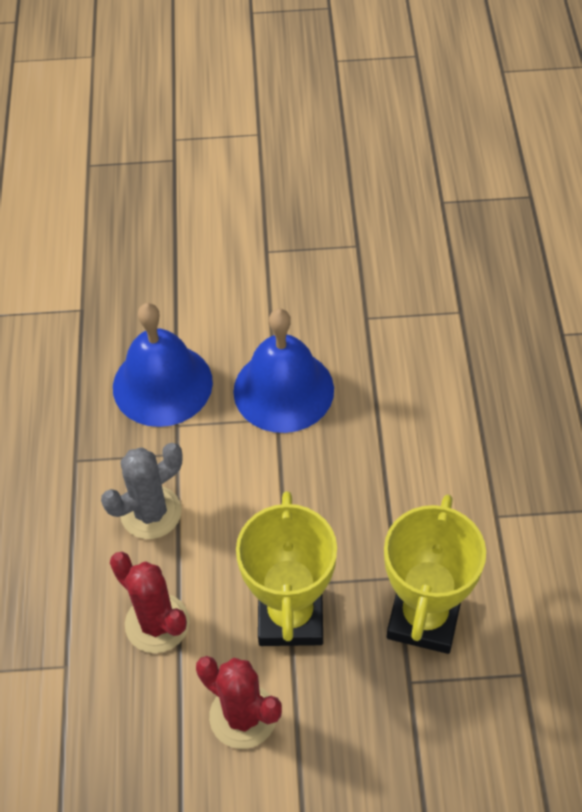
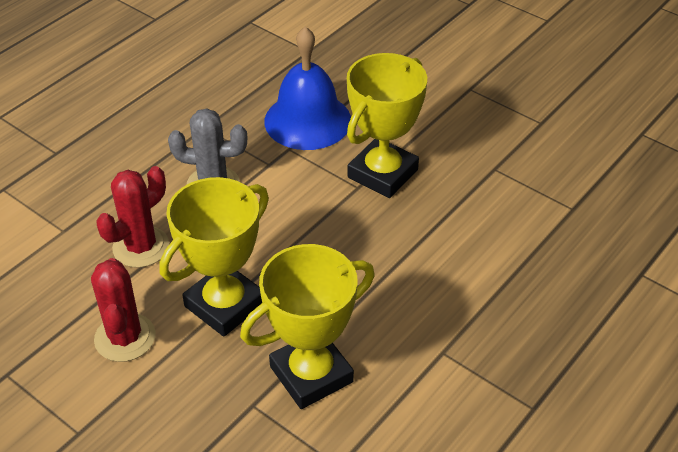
camera: 40 degrees right, 10 degrees down
(157, 623) = (141, 247): red cactus -> red cactus turned 45 degrees clockwise
(283, 390) = (382, 173): blue bell -> yellow trophy

